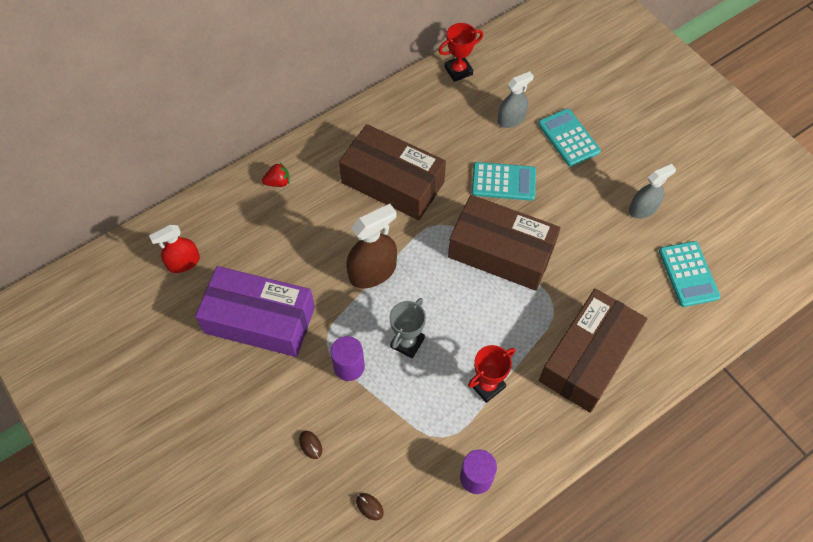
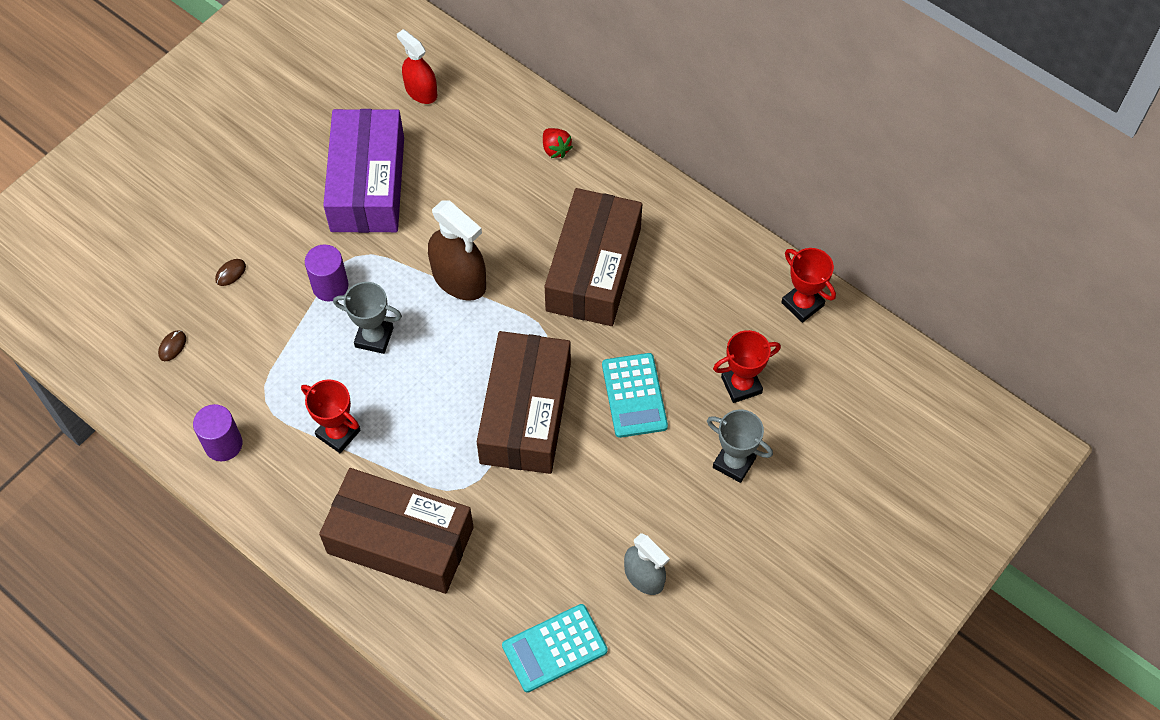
camera: 75 degrees right, 0 degrees up
(511, 119) = (741, 385): grey spray bottle -> red trophy
(568, 138) = (734, 463): turquoise calculator -> grey trophy

